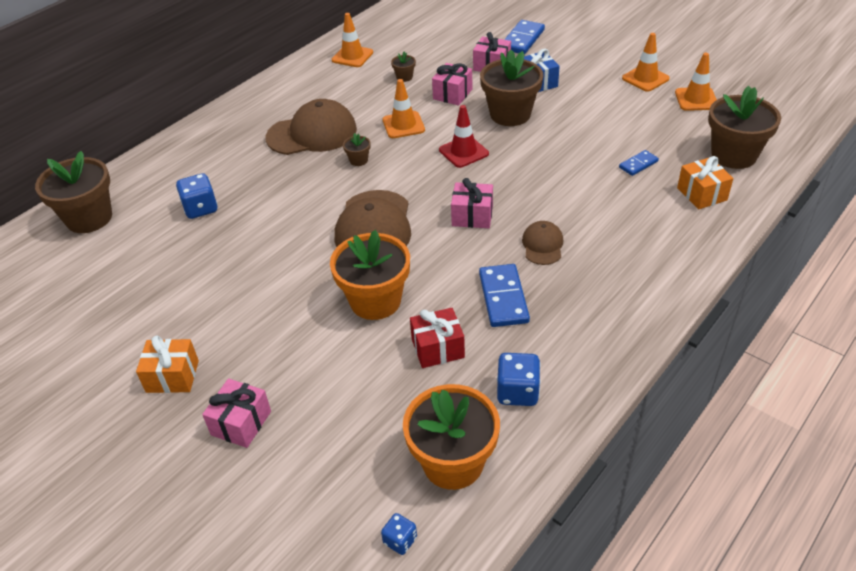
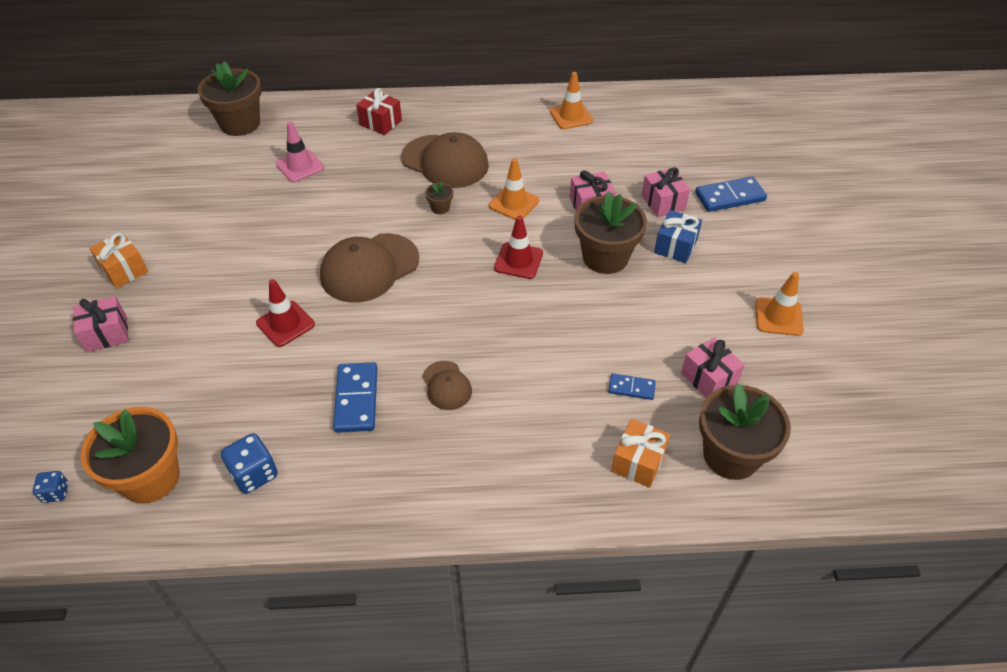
camera: 45 degrees right, 5 degrees up
(201, 208) = (300, 166): blue dice -> pink traffic cone
(375, 301) = (285, 324): orange flower pot -> red traffic cone
(404, 77) = (579, 162): brown flower pot -> none
(438, 348) = (263, 394): red gift -> red gift (380, 123)
(472, 216) = (440, 318): pink gift -> pink gift (709, 378)
(503, 298) = (356, 399): blue domino -> blue domino turned 45 degrees counterclockwise
(542, 245) = (446, 386): brown cap -> brown cap turned 105 degrees clockwise
(696, 99) = (792, 375): orange traffic cone -> none

